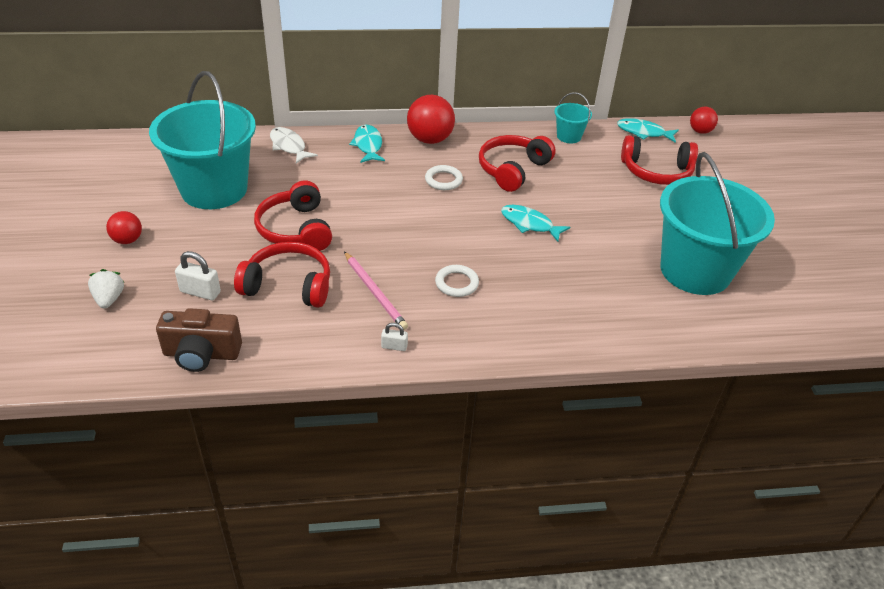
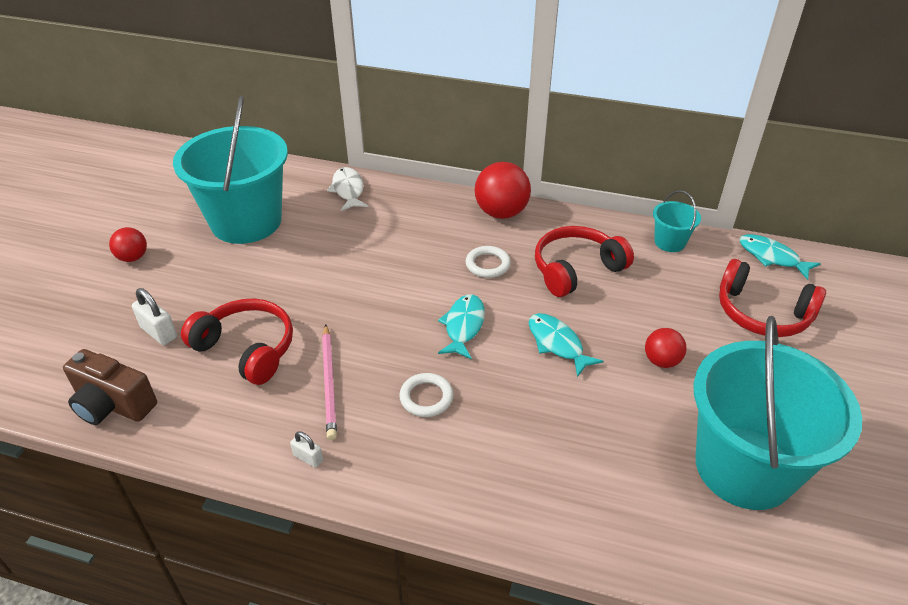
camera: 25 degrees right, 0 degrees up
(109, 299) = (74, 317): white strawberry -> none
(296, 229) = (296, 285): red headphones -> none
(368, 145) = (430, 205): turquoise fish -> turquoise fish (463, 326)
(700, 131) = (853, 271): red ball -> red ball (661, 361)

